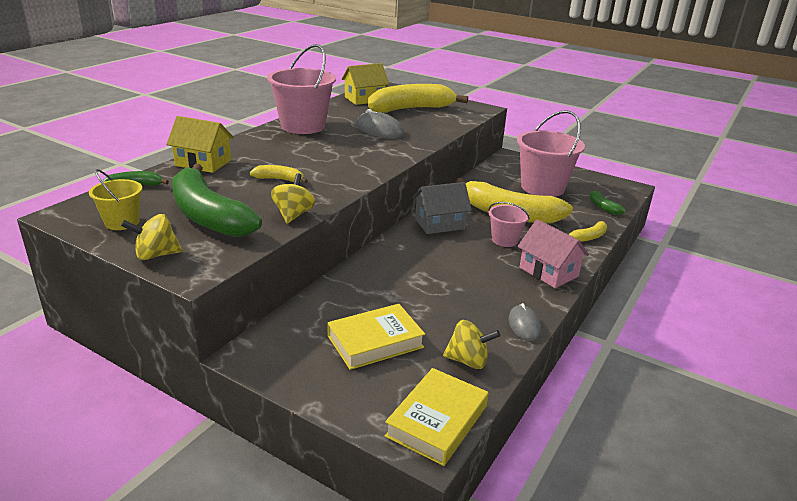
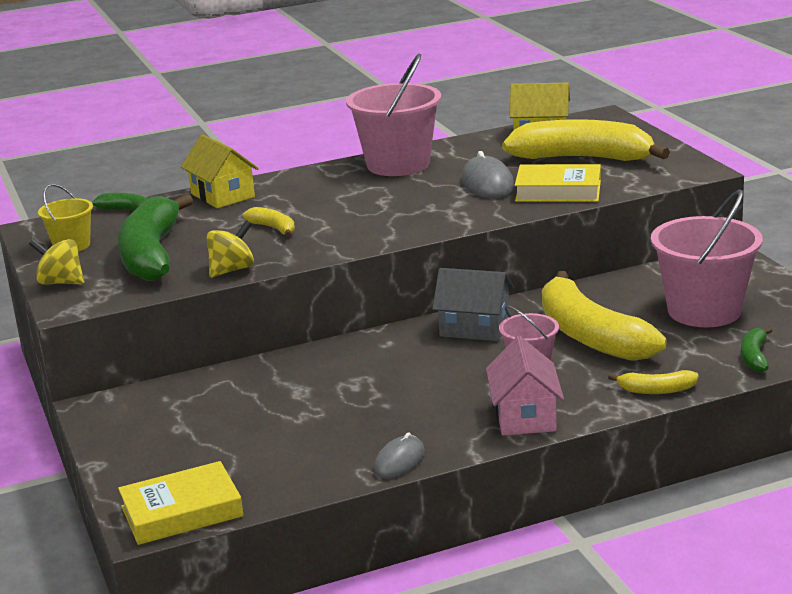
camera: 40 degrees right, 5 degrees down
(375, 341) = (222, 430): yellow book -> yellow book (558, 191)
(468, 361) = (286, 474): yellow spinning top -> none

